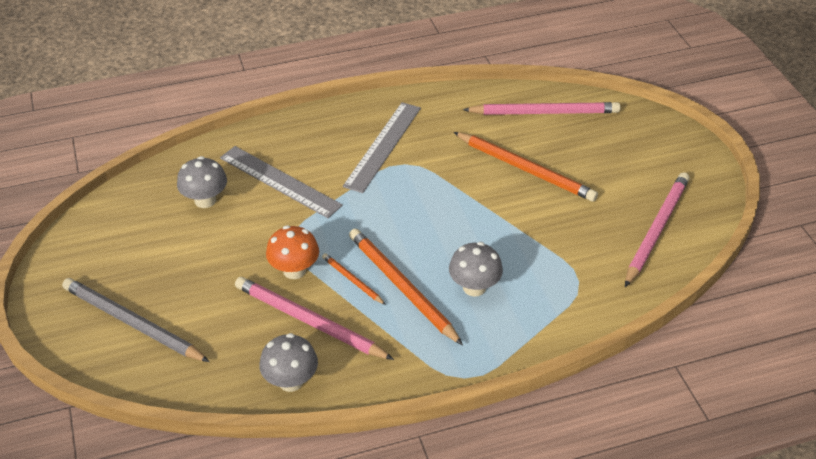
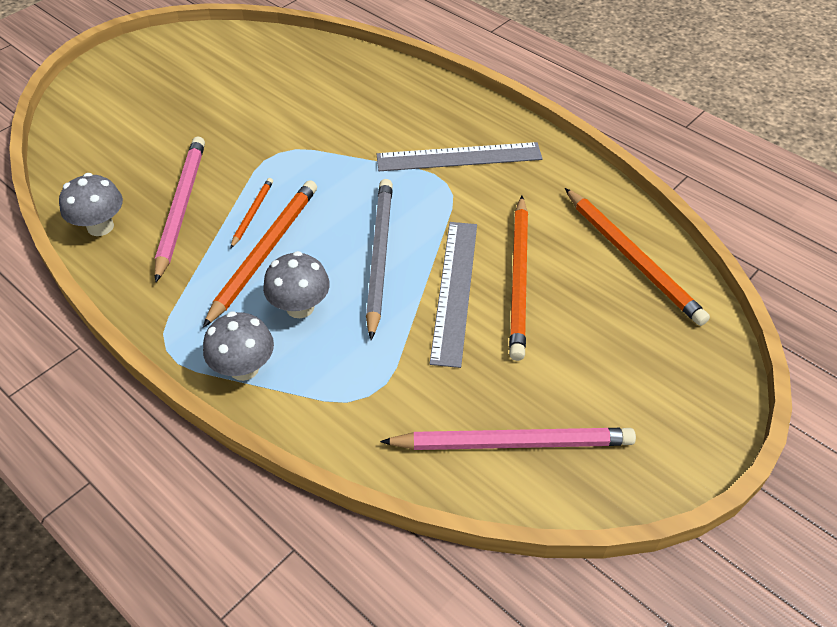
camera: 60 degrees right, 5 degrees up
(132, 323) = (121, 107): grey pencil -> grey pencil (379, 256)
(205, 200) = (293, 82): grey mushroom -> grey mushroom (244, 368)
(280, 181) = (352, 113): grey ruler -> grey ruler (454, 290)
(294, 270) = (241, 171): orange mushroom -> none
(544, 112) = (633, 258): pink pencil -> orange pencil

